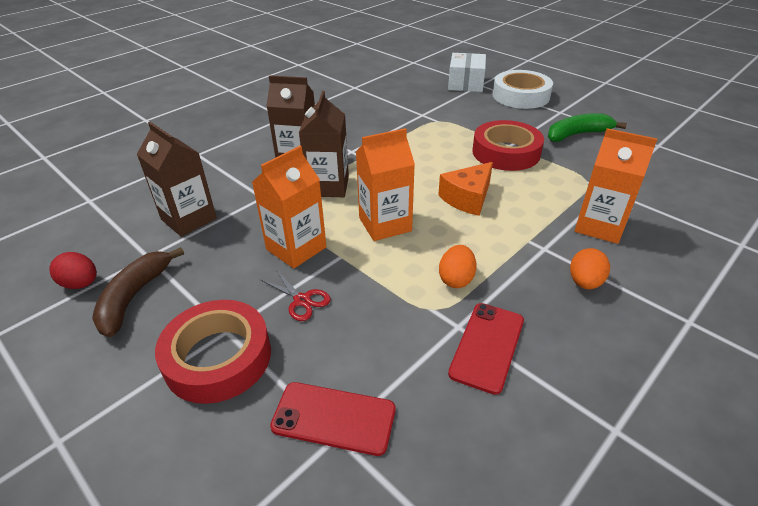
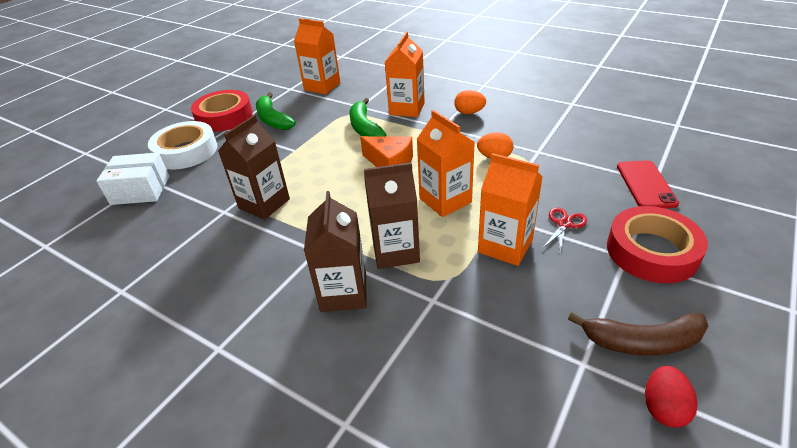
camera: 100 degrees left, 0 degrees up
(189, 219) = (502, 355): brown carton -> brown carton (264, 204)
(487, 346) = (547, 140): red phone -> none
(506, 152) = (308, 151): red tape -> red tape (224, 117)
(550, 189) = (364, 128): none -> green banana
(667, 166) = (322, 86): none -> orange carton

